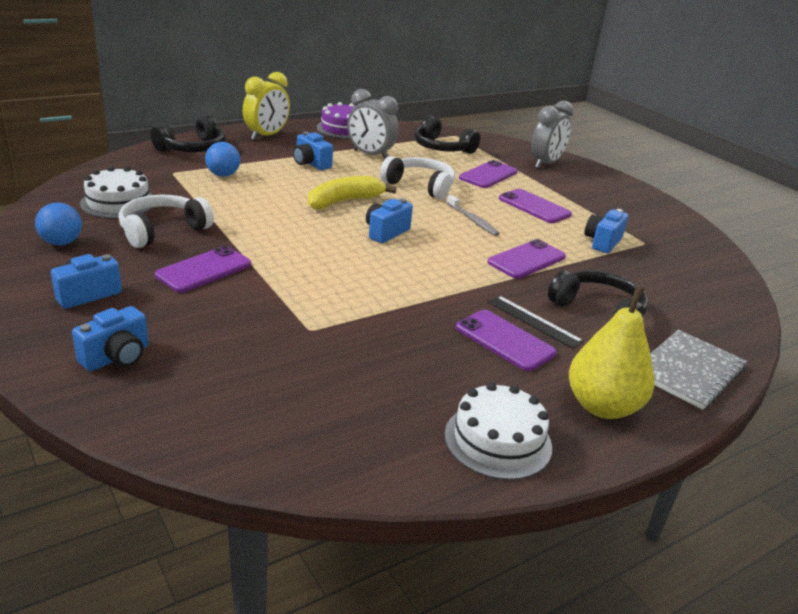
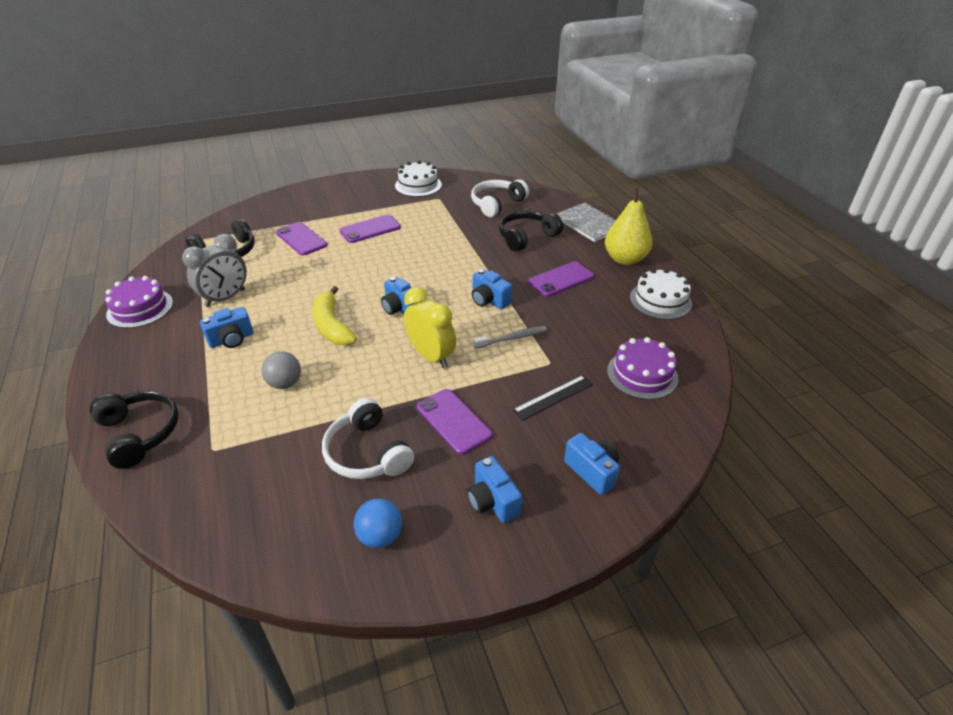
camera: 75 degrees left, 10 degrees up
(118, 202) = (285, 495): white cake -> white cake (418, 185)
(223, 175) = (236, 407): blue ball -> none
(254, 189) = (285, 383): none -> grey ball
(266, 136) = (130, 368): yellow clock -> yellow clock (431, 356)
(300, 407) = (642, 374): none -> purple cake
(420, 186) = (312, 278): white headphones -> white headphones (497, 204)
(472, 220) = (387, 262): grey toothbrush -> grey toothbrush (512, 338)
(526, 260) = (456, 250): purple phone -> none
(534, 321) = (538, 263): black ruler -> black ruler (553, 397)
(546, 164) = (288, 207): grey clock -> none
(602, 242) = (435, 214): blue camera -> blue camera (489, 300)

